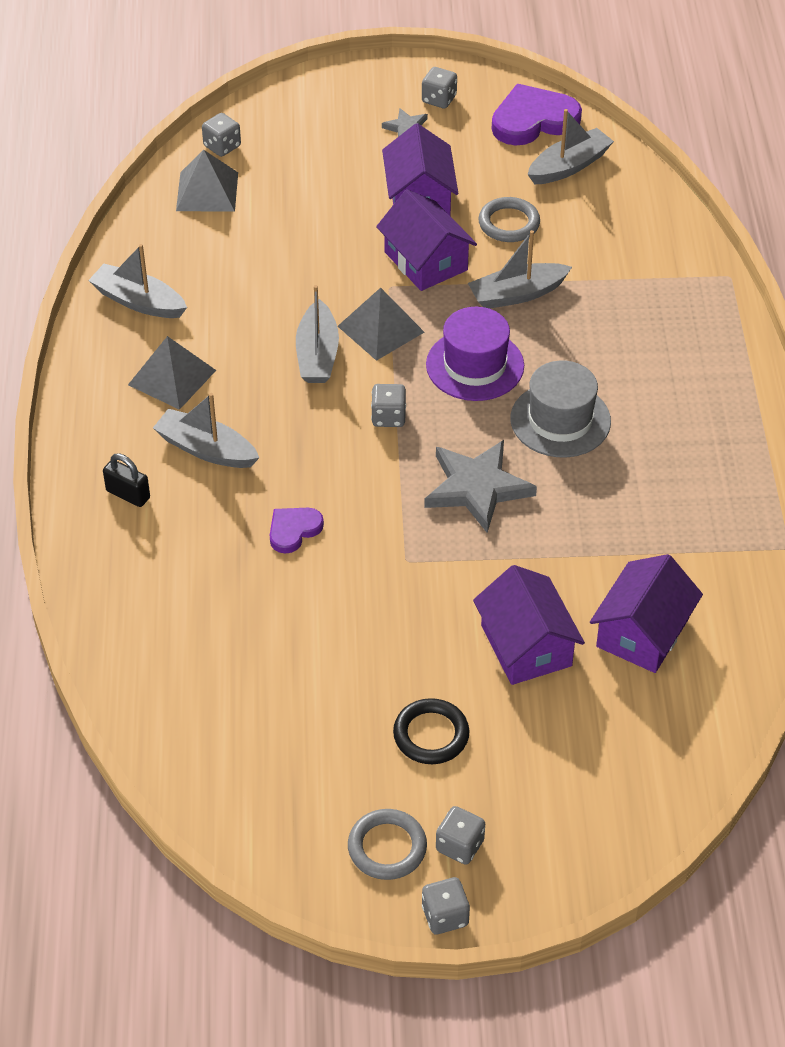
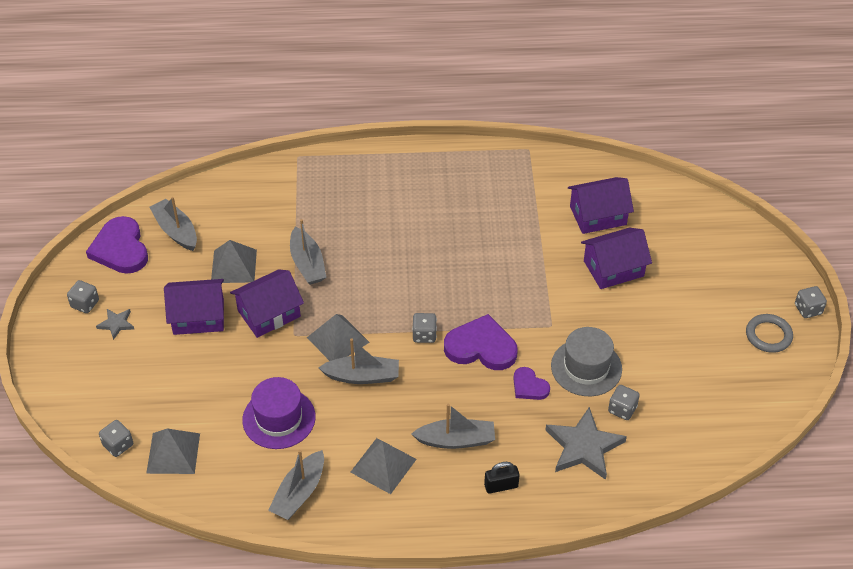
camera: 90 degrees left, 0 degrees up
(128, 494) = (501, 486): black padlock -> black padlock turned 45 degrees clockwise
(206, 449) = (456, 440): grey boat -> grey boat turned 120 degrees counterclockwise
(366, 478) = (481, 347): none -> purple heart
(431, 735) = (686, 314): black ring -> none
(460, 845) = (760, 302): grey dice -> grey dice (622, 409)
(475, 365) = (376, 288): purple hat -> purple hat (279, 418)
(477, 488) = (487, 289): grey star -> grey star (583, 447)
(509, 223) = (234, 266): grey ring -> grey pyramid
(560, 420) = (427, 245): grey hat -> grey hat (586, 367)
(642, 632) = (598, 215): purple house -> purple house turned 45 degrees counterclockwise

